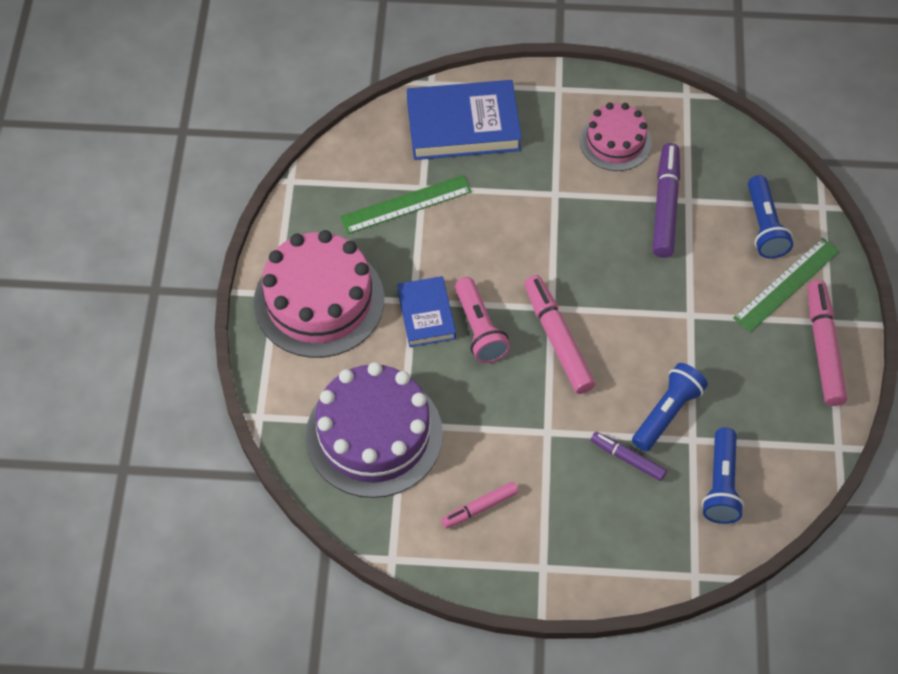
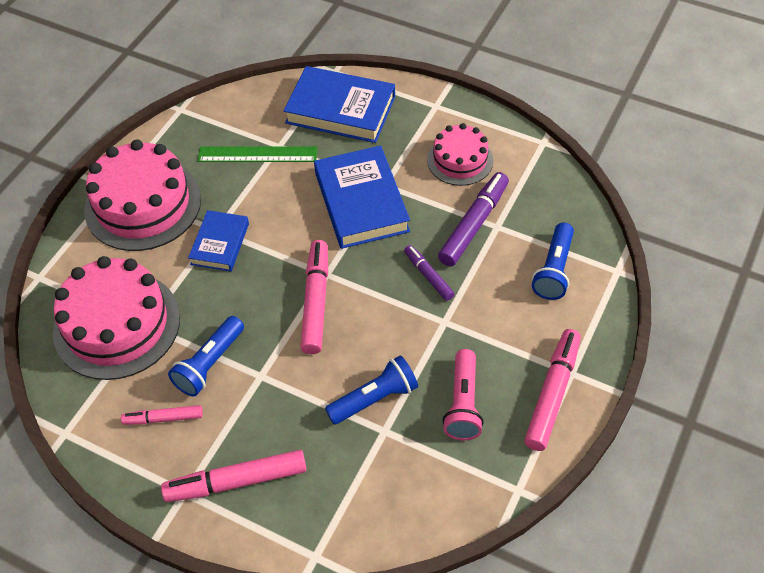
camera: 25 degrees right, 5 degrees down
(374, 435) = (117, 324): purple cake -> pink cake
(479, 329) = (256, 270): pink flashlight -> pink flashlight (463, 404)
(542, 220) = (361, 202): none -> blue book
(585, 538) = (236, 481): none -> pink marker
(628, 459) = (316, 425): purple marker -> purple marker (428, 276)
(721, 485) = (387, 482): blue flashlight -> blue flashlight (209, 364)
(786, 284) = (547, 326): green ruler -> none

